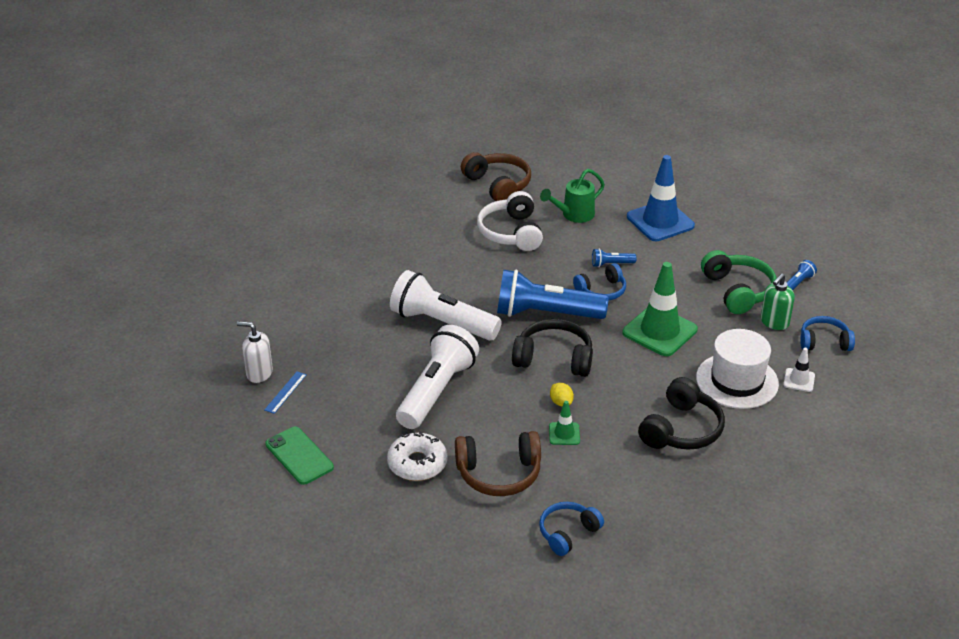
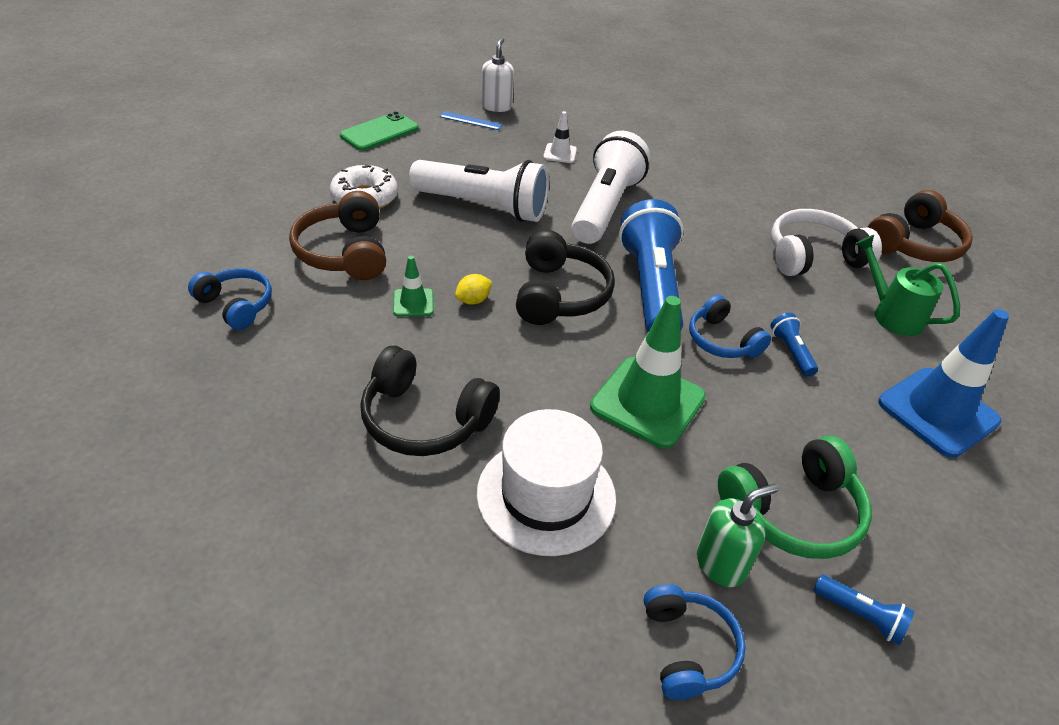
camera: 80 degrees right, 5 degrees up
(774, 322) = (721, 564): green soap dispenser -> green soap dispenser turned 120 degrees clockwise
(799, 380) = (563, 591): white traffic cone -> white traffic cone (560, 153)

